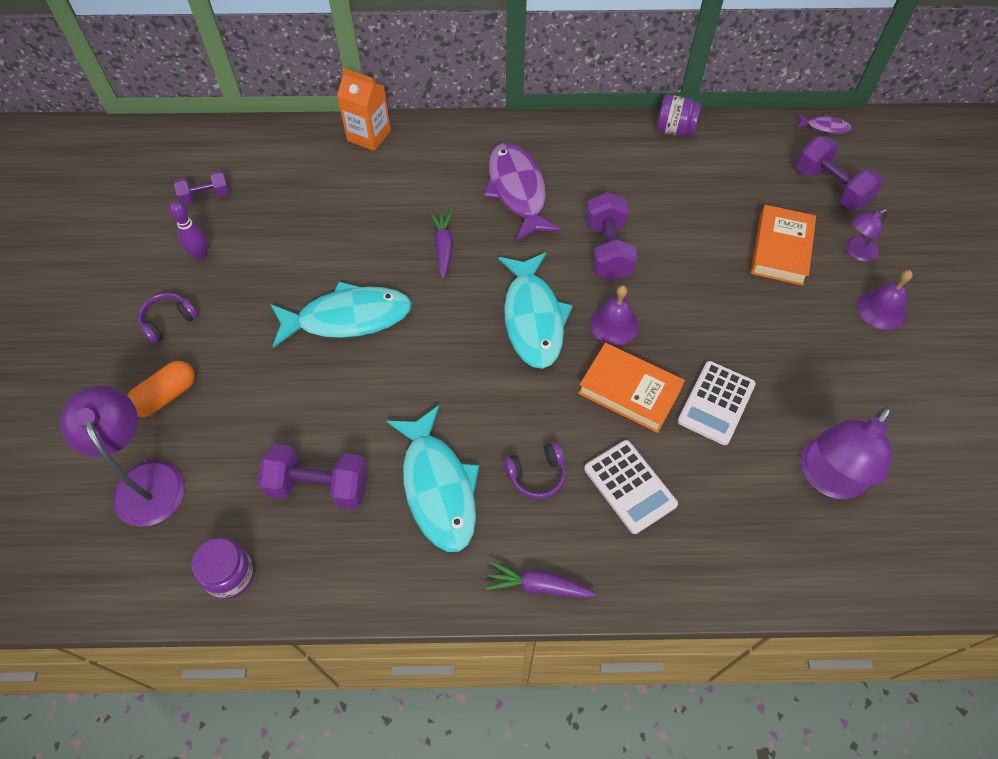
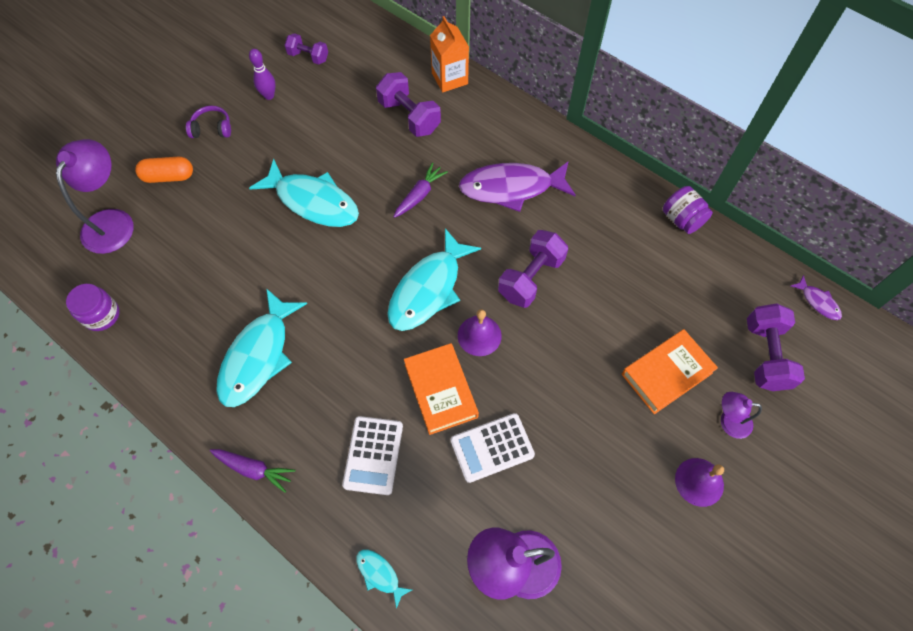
camera: 40 degrees right, 5 degrees up
(319, 486) = (195, 300): purple dumbbell -> purple dumbbell (409, 116)
(517, 191) = (511, 188): purple fish -> purple fish turned 120 degrees counterclockwise
(536, 475) = (323, 397): purple headphones -> none
(538, 586) = (254, 469): purple carrot -> purple carrot turned 150 degrees clockwise
(736, 575) = (380, 574): none -> turquoise fish

